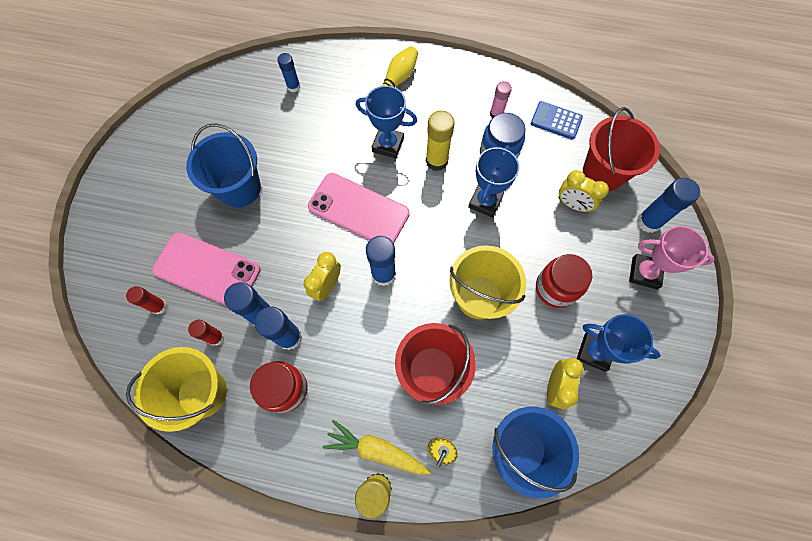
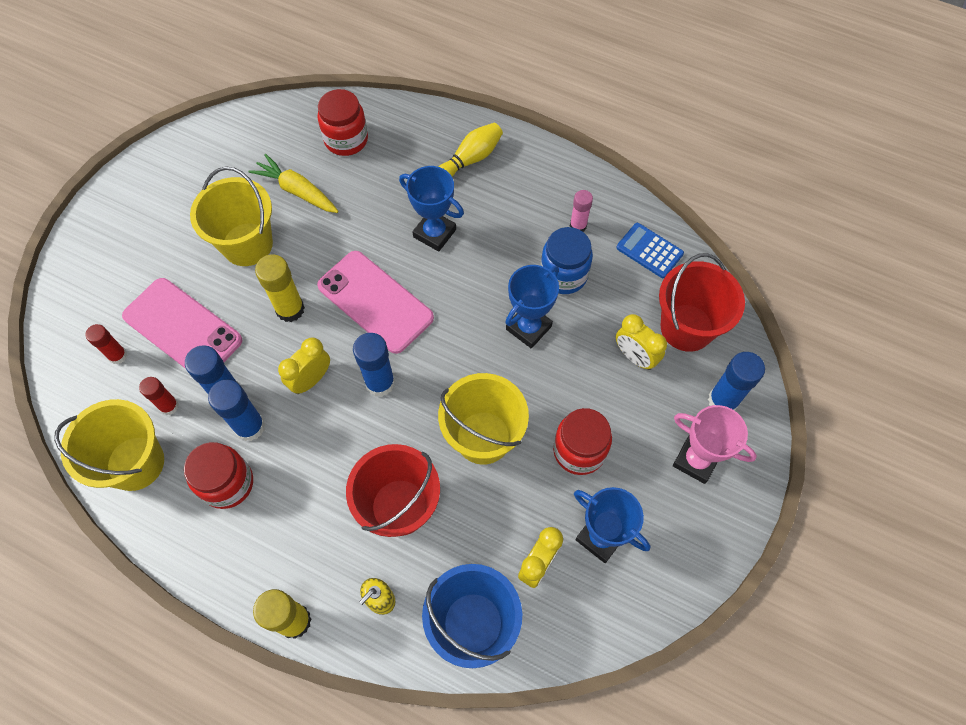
camera: 15 degrees right, 5 degrees down
(239, 188) = (247, 244): blue bucket -> yellow bucket
(293, 87) = (346, 140): blue glue stick -> red jar
(376, 450) = (307, 579): yellow carrot -> yellow carrot (297, 191)
(436, 161) = (486, 266): yellow glue stick -> yellow glue stick (290, 309)

